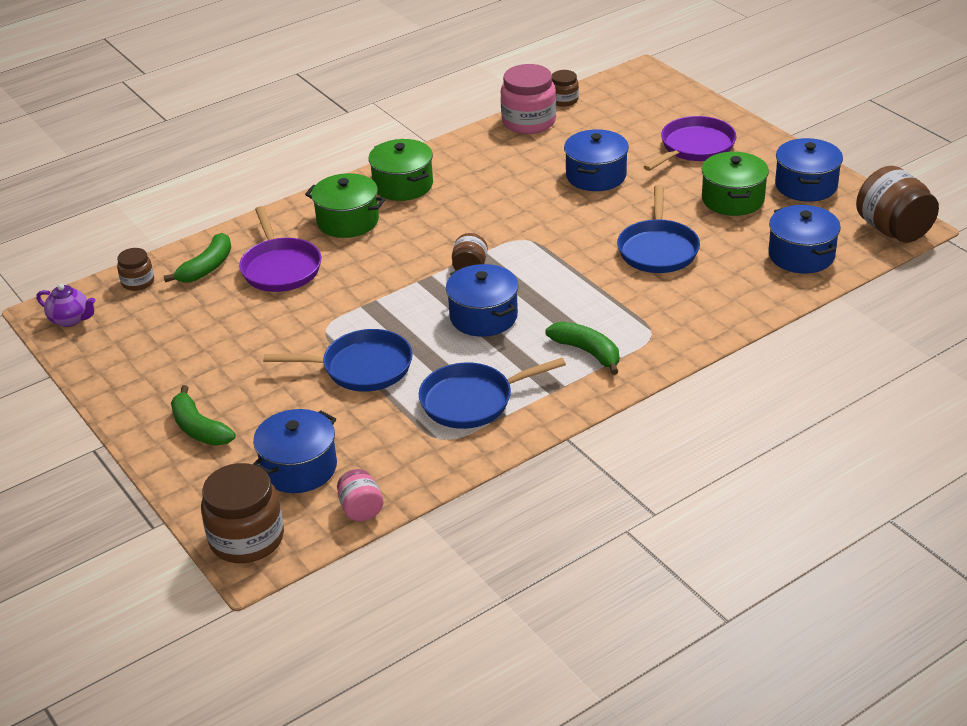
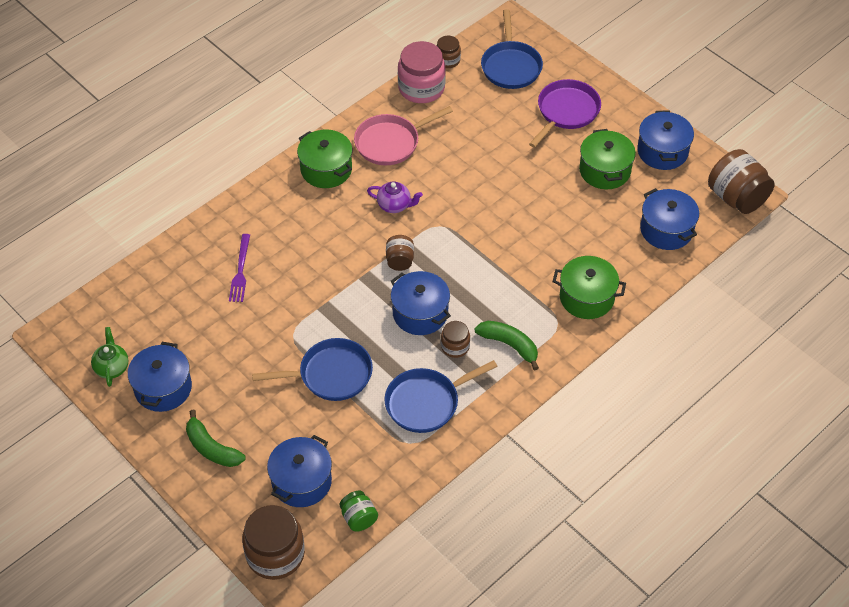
camera: 10 degrees left, 15 degrees up
(70, 319) = (74, 340): purple teapot -> purple teapot (394, 205)
(105, 346) = (112, 367): none -> green teapot
(138, 282) = (122, 294): brown jar -> brown jar (455, 346)
(207, 268) = (177, 274): green banana -> none
(280, 268) = (240, 271): purple pan -> purple fork
(348, 221) = (287, 214): green pot -> green pot (586, 297)
(361, 509) = (359, 518): pink jar -> green jar
(483, 165) = (390, 142): none -> pink pan
(596, 176) = (488, 149): blue pot -> blue pot (163, 388)
(658, 249) = (550, 230): blue pan -> blue pan (511, 66)

